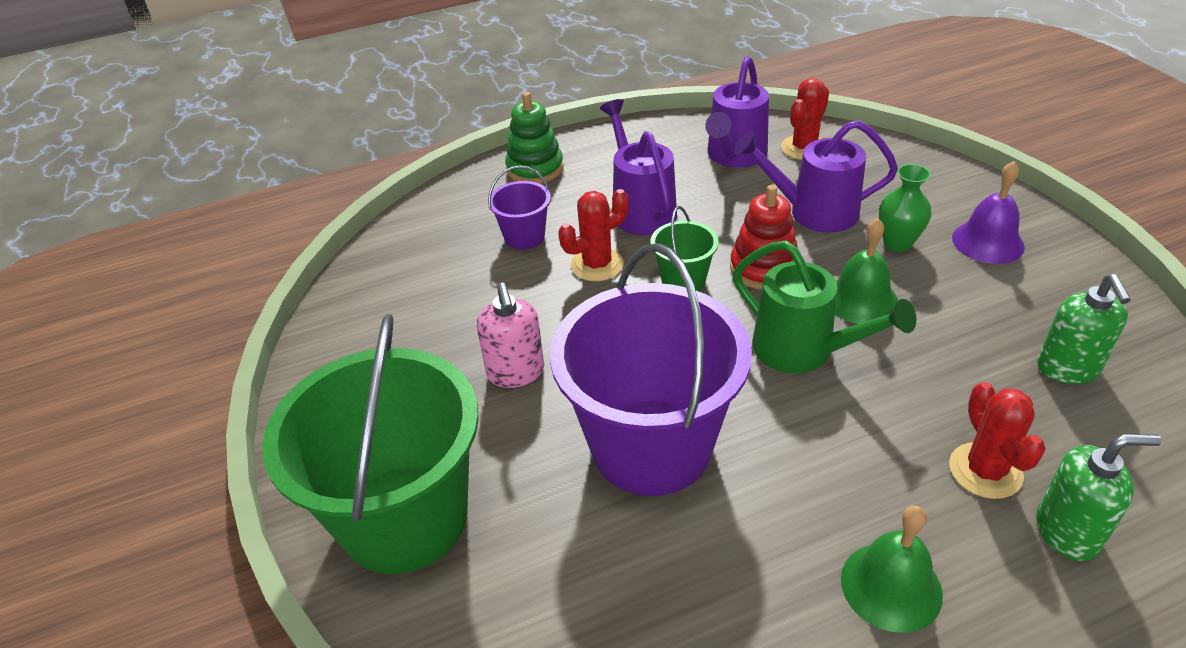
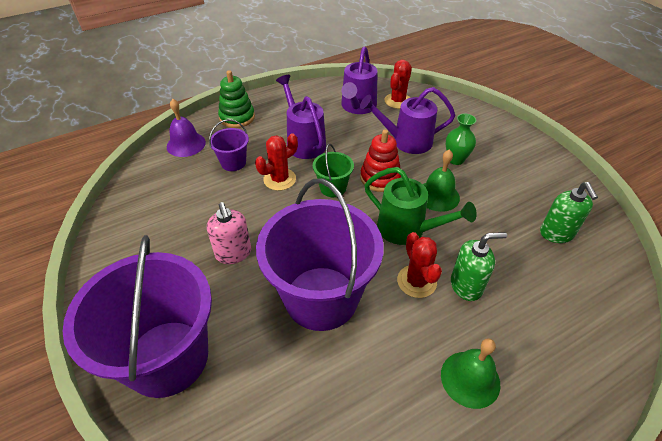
camera: 10 degrees left, 5 degrees up
(404, 518) = (167, 357): green bucket -> purple bucket
(985, 471) = (517, 300): red cactus -> red cactus (416, 281)
(988, 242) = (506, 157): purple bell -> purple bell (186, 144)
(1067, 532) = (566, 335): green soap dispenser -> green soap dispenser (466, 286)

